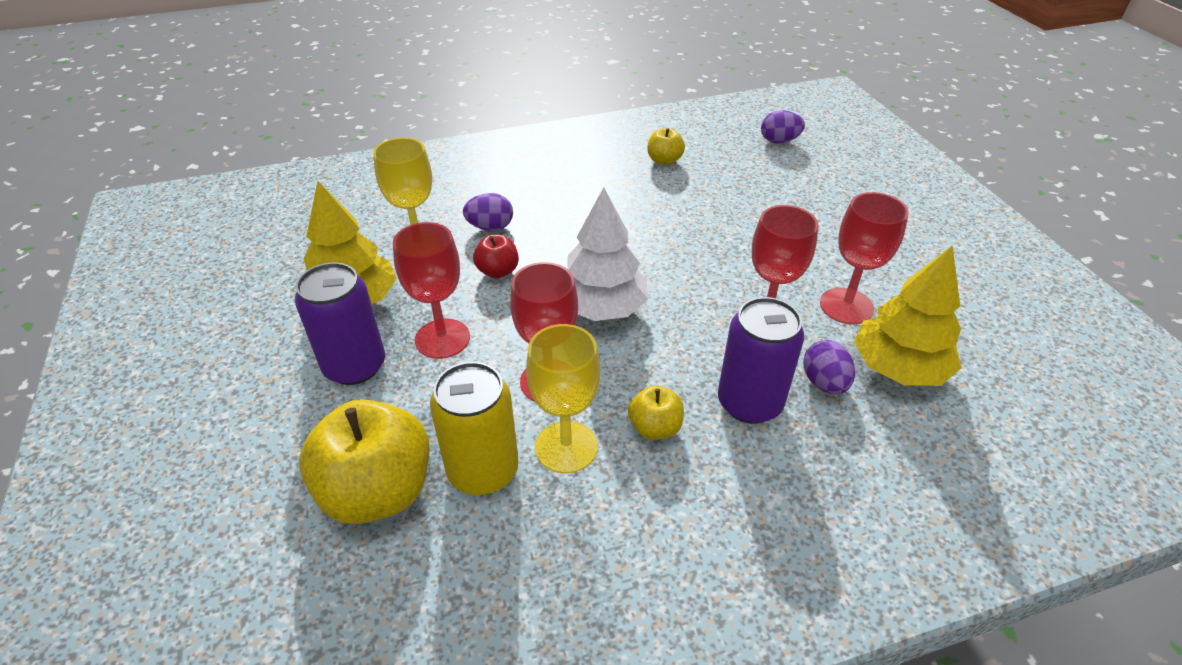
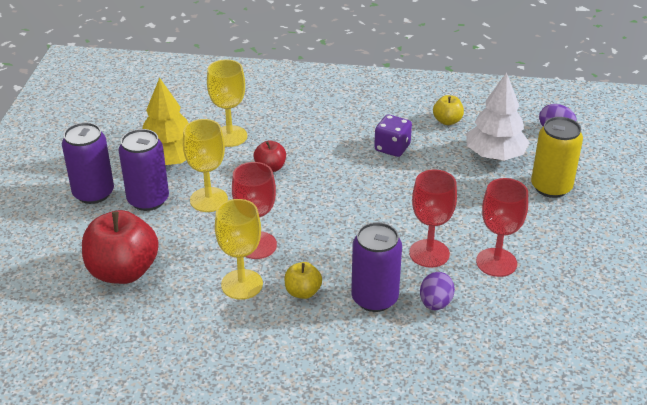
camera: 25 degrees right, 5 degrees down
(264, 382) = (93, 193): none -> purple can
(378, 491) = (123, 271): yellow apple -> red apple
(442, 339) = (209, 200): red goblet -> yellow goblet
(483, 470) = (186, 280): yellow can -> yellow can (551, 187)
(490, 227) = (285, 136): purple egg -> none
(602, 308) = (322, 211): white tree -> white tree (495, 155)
(627, 206) = (392, 148): none -> purple dice
(898, 368) = (497, 312): yellow tree -> none

